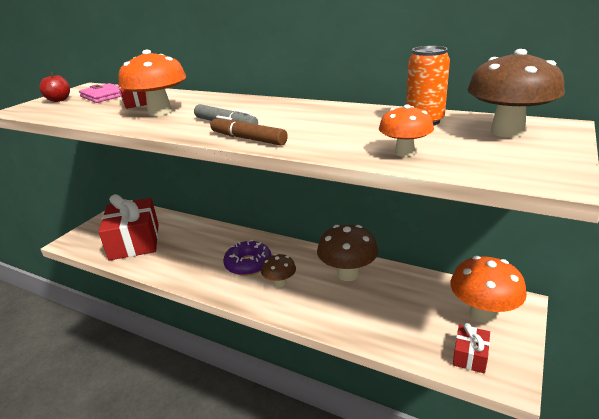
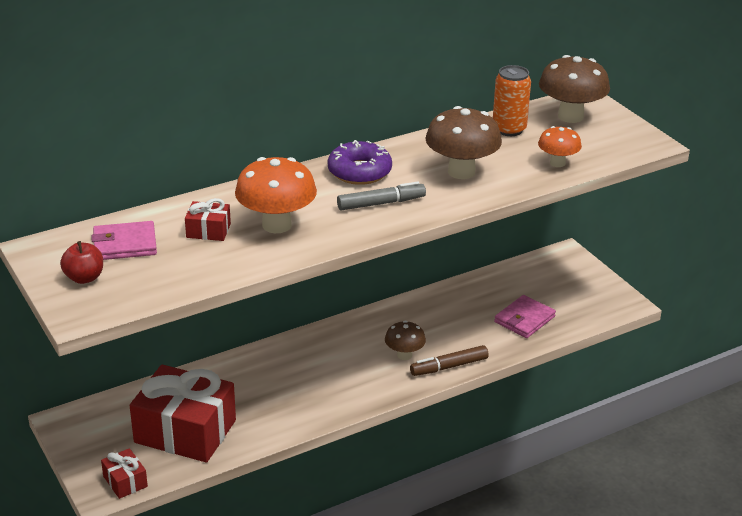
camera: 60 degrees left, 5 degrees up
(248, 139) = (440, 206): brown marker -> brown marker (449, 366)
(248, 264) = (347, 362): purple donut -> purple donut (359, 172)
(347, 274) = (437, 312): brown mushroom -> brown mushroom (461, 172)
(393, 321) = (524, 319): none -> pink wallet
(470, 356) = (593, 306): red gift -> red gift (125, 481)
(482, 313) = (559, 275): orange mushroom -> none

